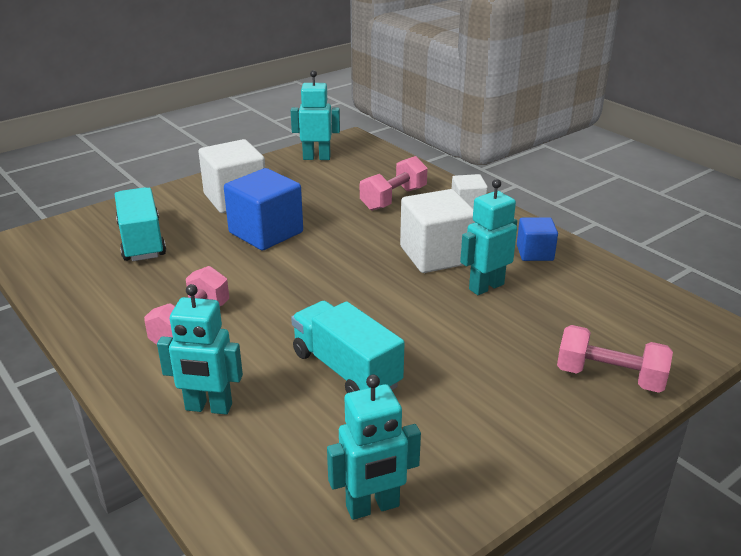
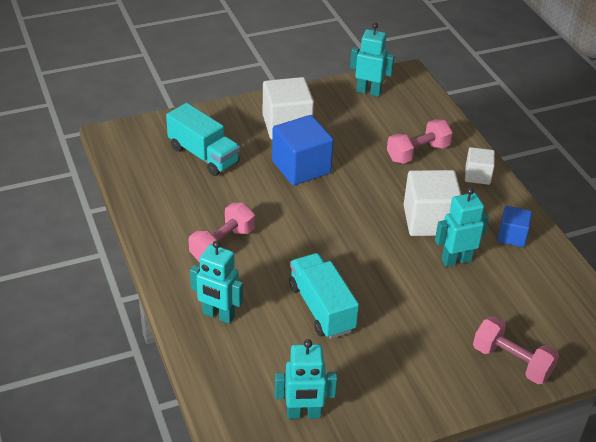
camera: 15 degrees right, 10 degrees up
(142, 241) = (203, 155): turquoise truck -> turquoise truck turned 135 degrees clockwise

